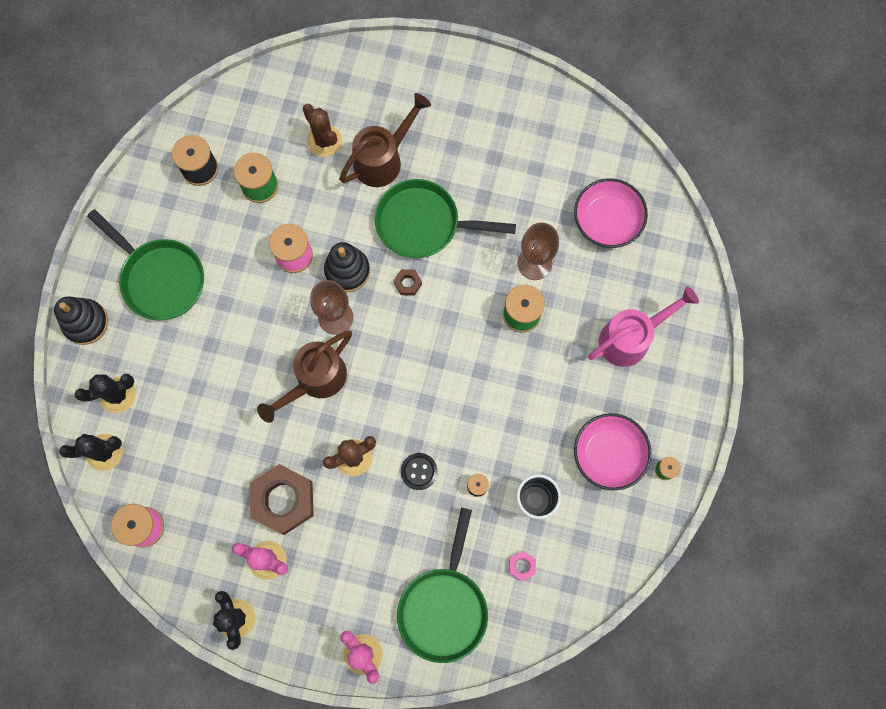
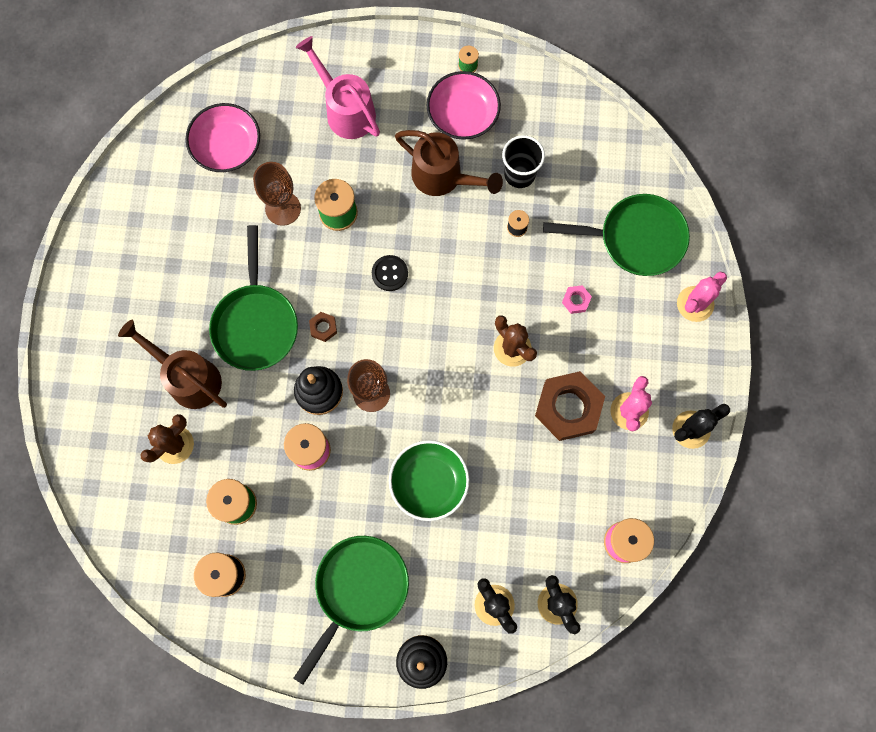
camera: 100 degrees left, 0 degrees up
(241, 356) = (429, 482): none -> green bowl
(315, 380) = (441, 401): brown watering can -> brown watering can (443, 177)
(419, 471) = (513, 283): black button -> black button (390, 273)
(522, 566) = (582, 176): pink nut -> pink nut (576, 300)

